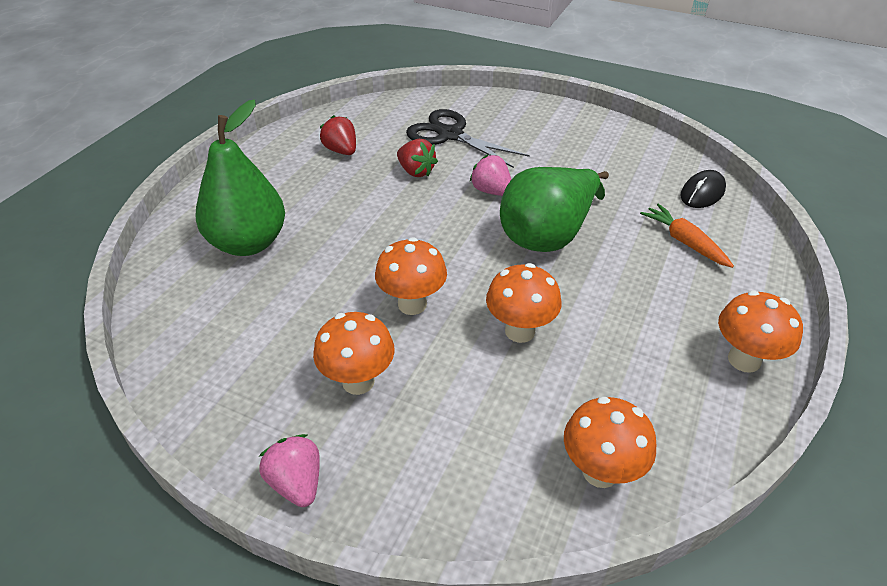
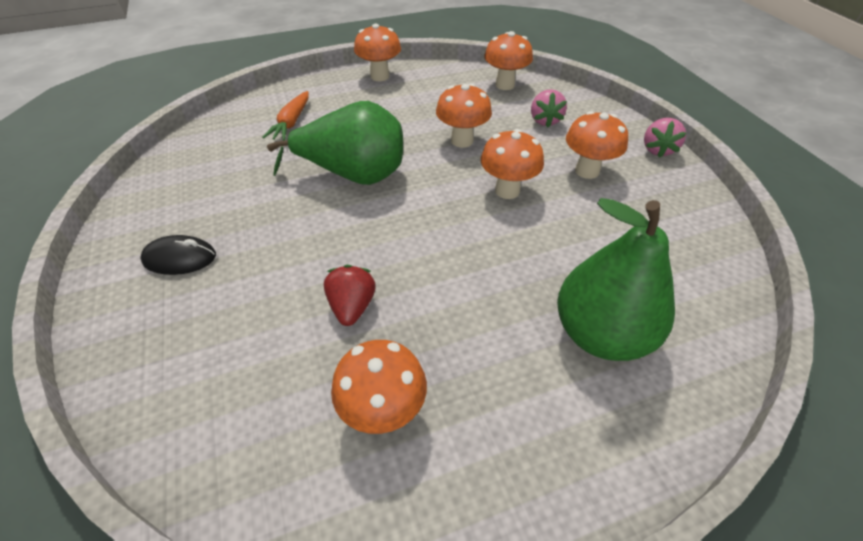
camera: 135 degrees left, 5 degrees up
(341, 151) = (383, 411): red strawberry -> orange mushroom
(450, 135) = (246, 333): black scissors -> none
(491, 191) = (328, 234): pink strawberry -> pink strawberry (544, 120)
(702, 193) = (213, 136): black mouse -> black mouse (180, 259)

